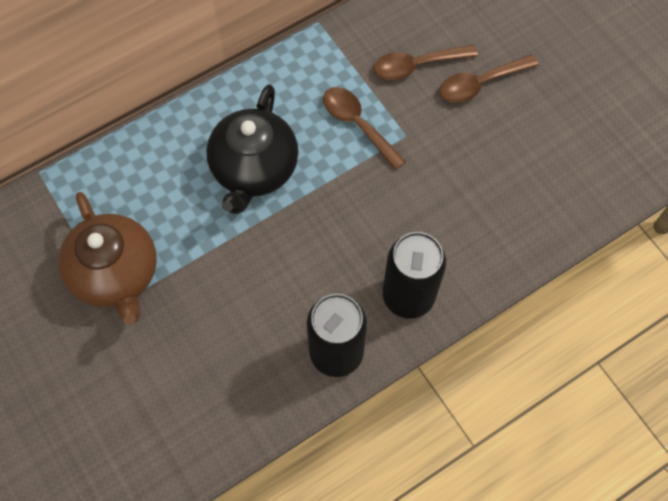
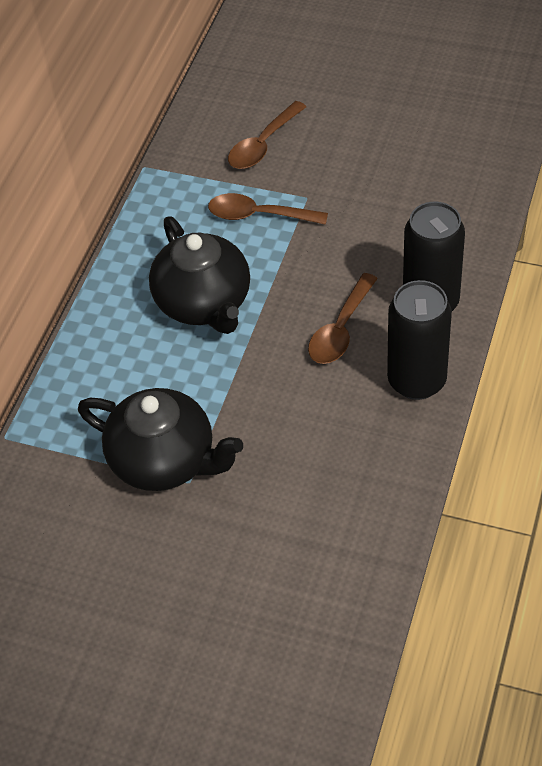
camera: 35 degrees left, 15 degrees down
(116, 274) = (164, 461): brown teapot -> black teapot
(480, 83) = (328, 124): brown spoon -> brown spoon (340, 329)

